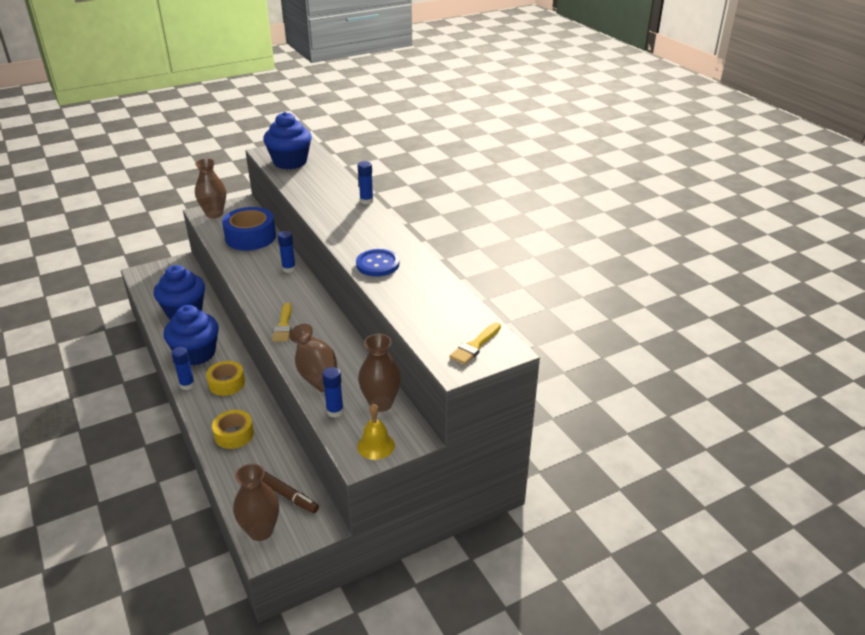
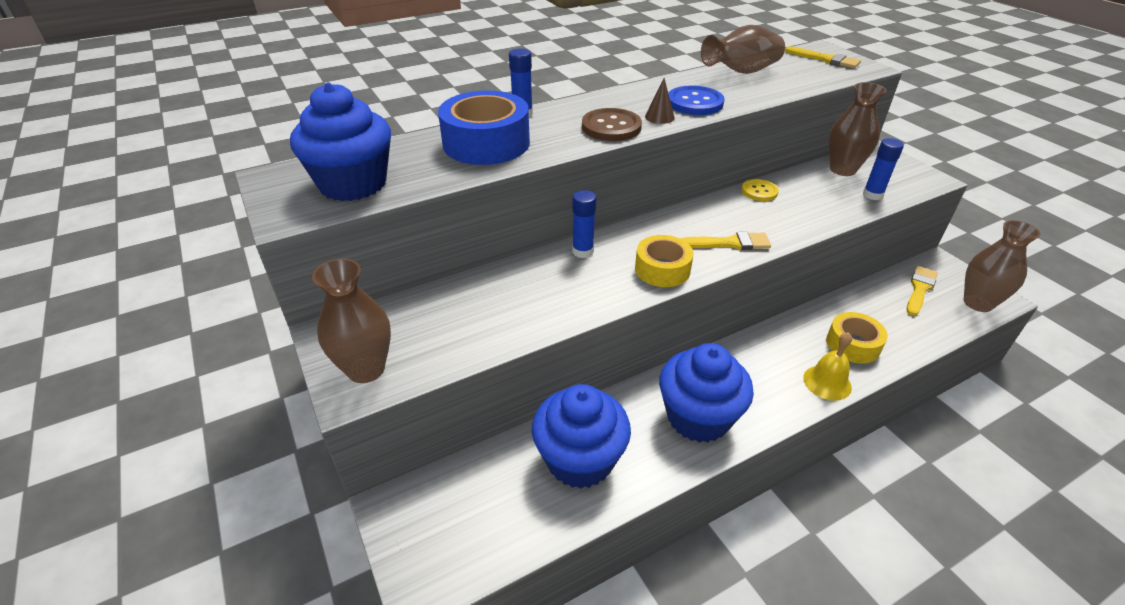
camera: 90 degrees left, 5 degrees up
(187, 385) = (776, 413): blue glue stick -> none
(226, 383) = (758, 367): yellow tape -> yellow tape (662, 269)
(250, 237) = (475, 304): blue tape -> blue tape (486, 143)
(287, 496) = (920, 289): brown marker -> yellow brush
(316, 374) = (818, 210): brown vase -> brown vase (741, 72)
(342, 230) = (611, 127): none -> brown button
(349, 349) = (759, 191): none -> yellow button
(355, 248) = (659, 117): none -> brown cone
(376, 445) = (905, 170): yellow bell -> yellow bell (827, 382)

